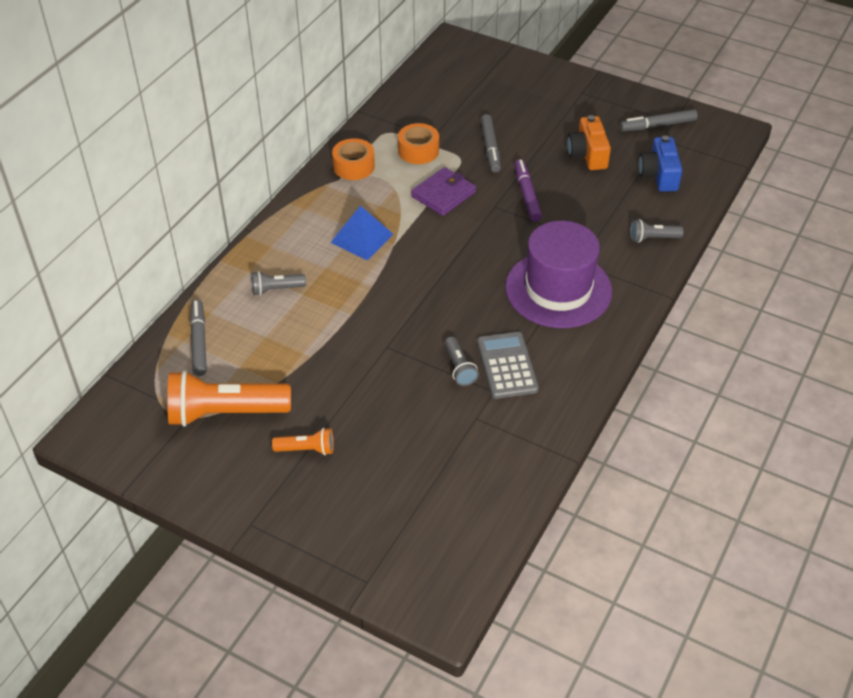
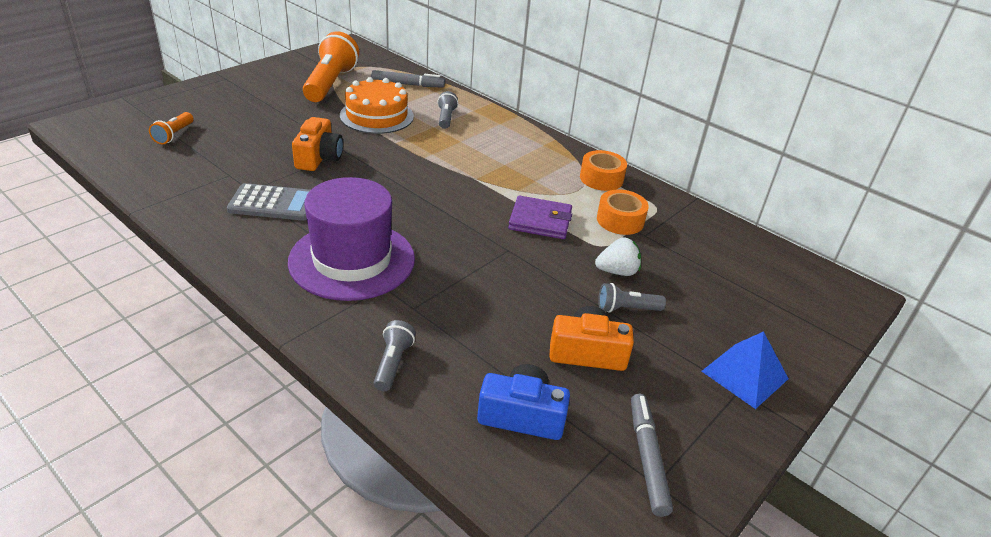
camera: 100 degrees right, 10 degrees down
(296, 346) = (376, 116): none -> orange cake
(306, 449) = (269, 104): orange flashlight -> orange flashlight (174, 135)
(362, 238) = (491, 164): blue pyramid -> blue pyramid (744, 375)
(410, 362) = (319, 158): none -> orange camera
(443, 194) = (540, 221): purple wallet -> purple wallet turned 45 degrees counterclockwise
(459, 368) = (292, 179): grey flashlight -> grey flashlight (626, 309)
(490, 148) = (617, 271): grey marker -> white strawberry
(526, 195) = (520, 278): purple marker -> none

